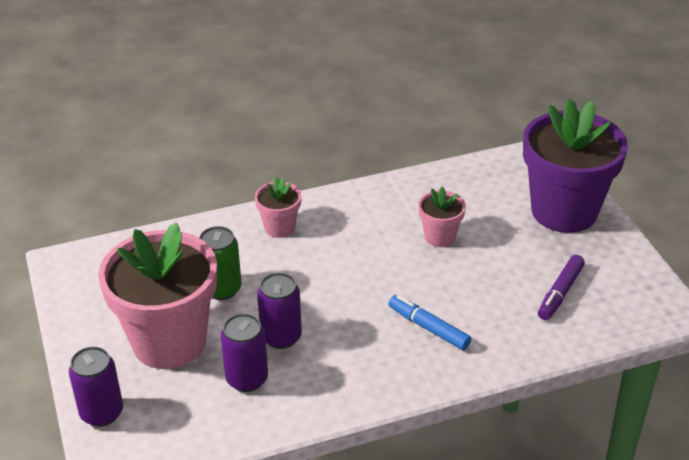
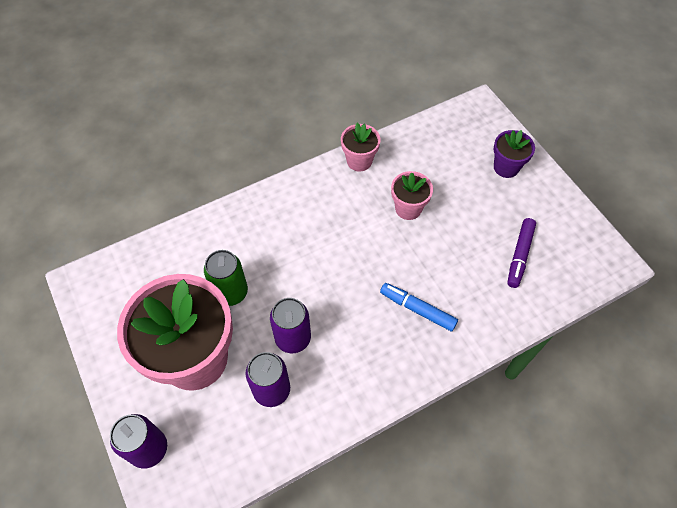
camera: 10 degrees left, 20 degrees up
(279, 227) = (269, 216): pink flower pot -> pink flower pot (359, 161)
(564, 211) = (506, 167): purple flower pot -> purple flower pot, size x0.46

